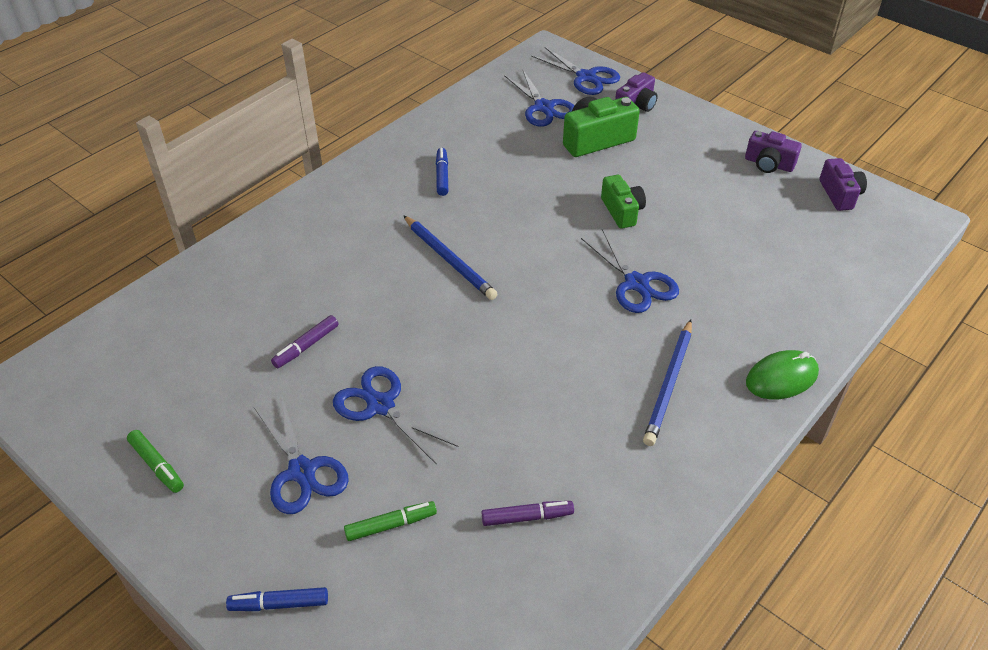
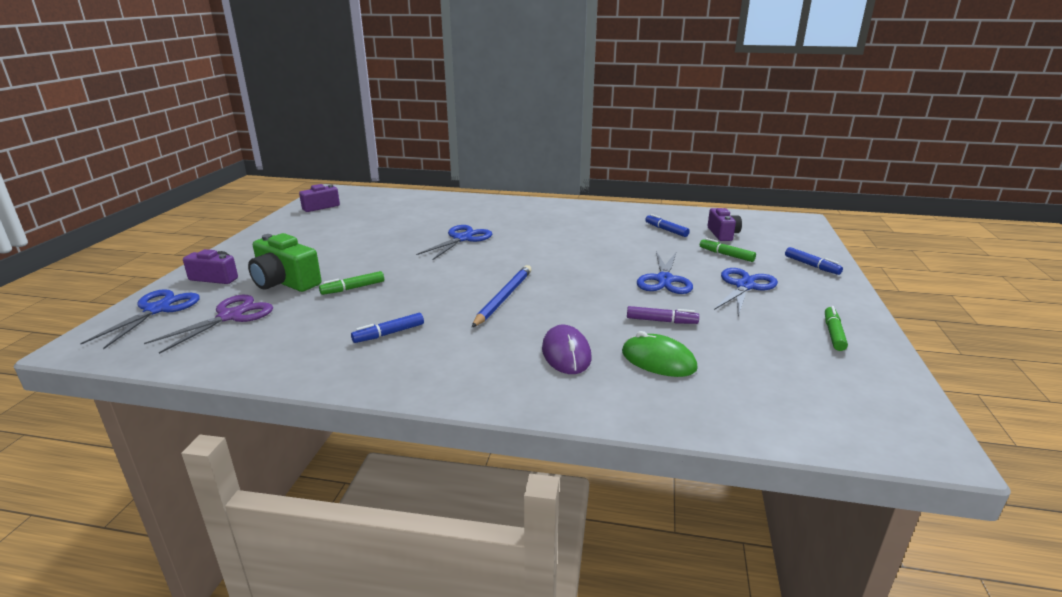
camera: 120 degrees left, 20 degrees down
(319, 258) = (566, 354): none -> purple mouse
(527, 517) = (666, 230): purple marker -> blue marker
(544, 107) = (230, 316): blue scissors -> purple scissors
(550, 174) = (353, 288): none -> green marker
(622, 211) = (386, 255): green camera -> none
(669, 384) = (537, 219): blue pencil -> none
(768, 164) = (293, 226): purple camera -> purple camera (722, 234)
(781, 378) = (501, 201): green mouse -> green mouse (658, 360)

